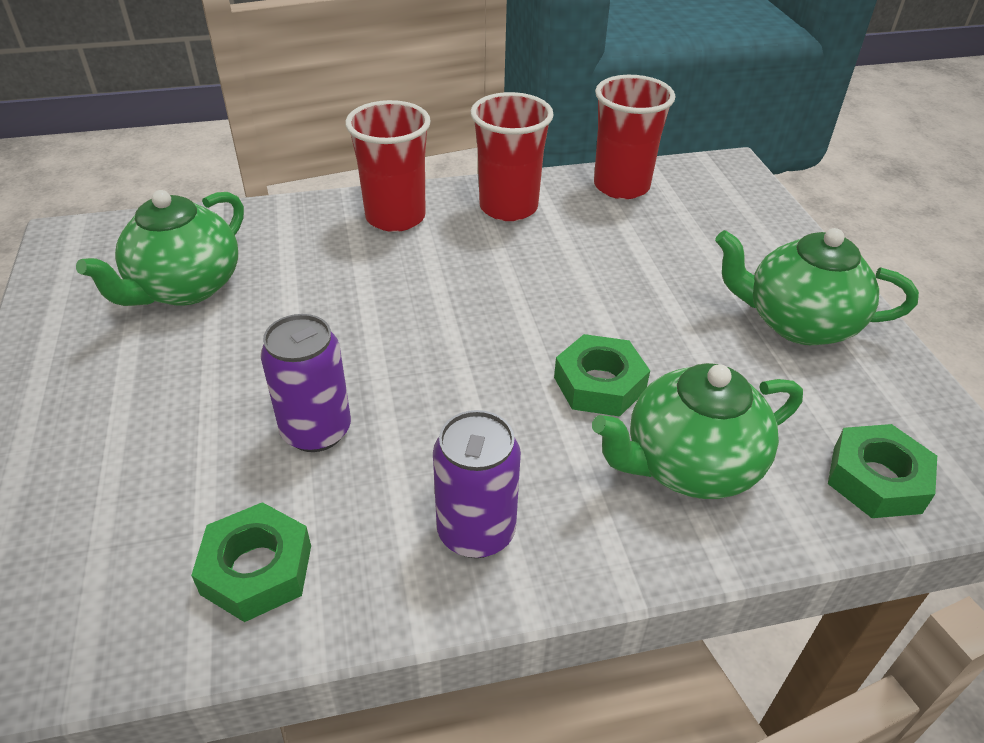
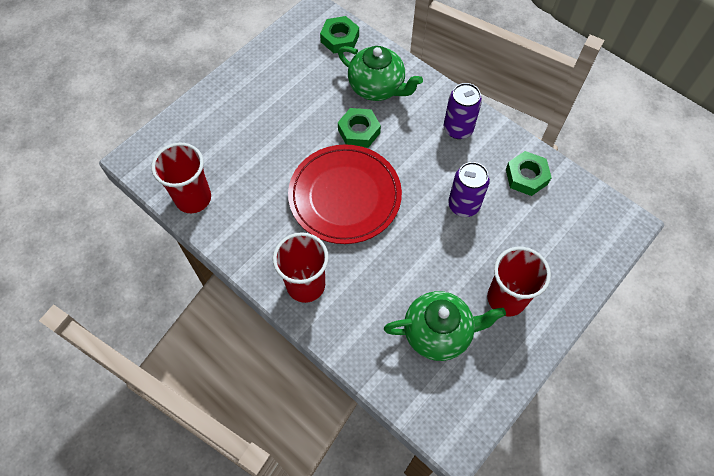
camera: 125 degrees left, 20 degrees up
(486, 307) = (345, 196): none -> red plate
(508, 207) = (255, 238): red cup -> red cup (506, 298)
(797, 323) = (265, 85): green teapot -> none

